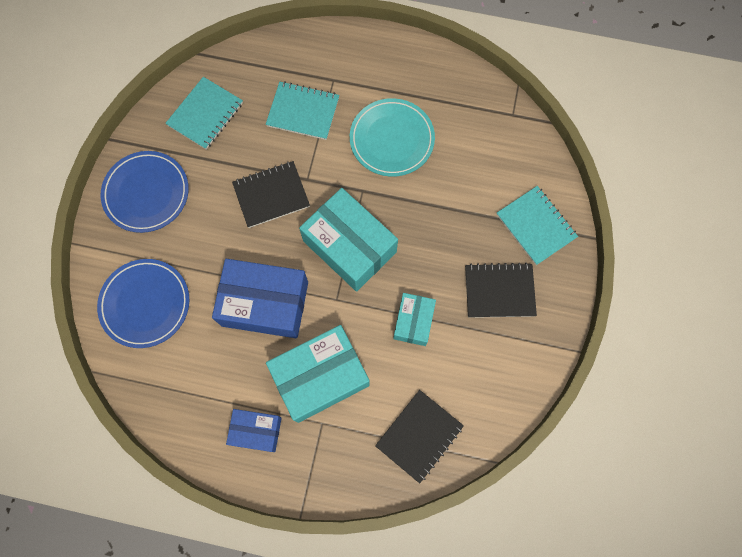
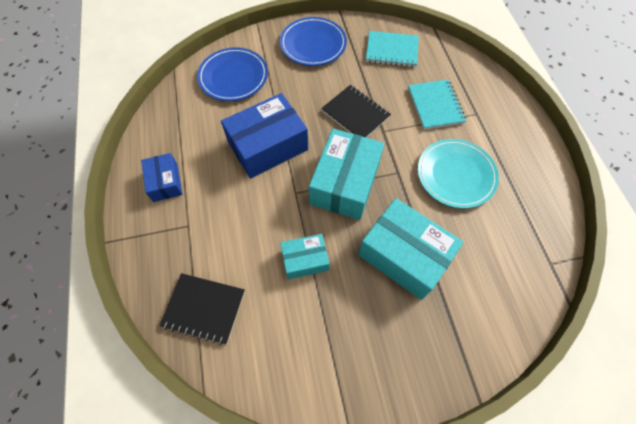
camera: 65 degrees right, 10 degrees down
(265, 304) = (268, 146): blue box -> blue box turned 75 degrees clockwise
(320, 377) = (226, 208): turquoise box -> turquoise box (404, 255)
(499, 291) = (371, 325): black notebook -> none
(536, 226) = (455, 333): turquoise notebook -> none

